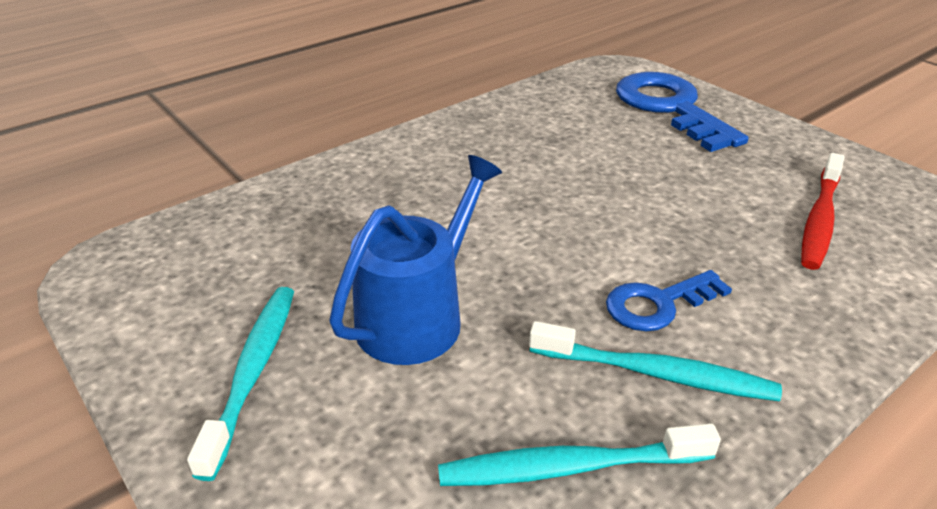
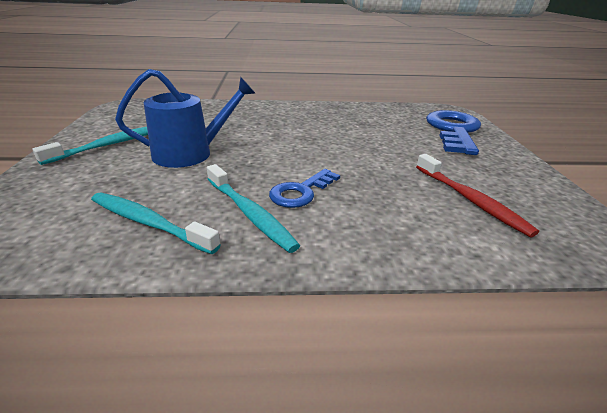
camera: 35 degrees right, 5 degrees down
(658, 304) = (301, 192): blue key -> blue key turned 60 degrees counterclockwise
(820, 220) = (470, 200): red toothbrush -> red toothbrush turned 90 degrees counterclockwise

